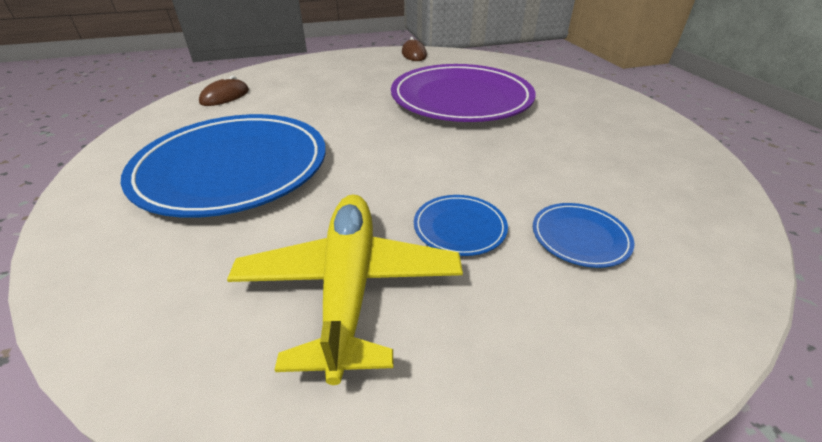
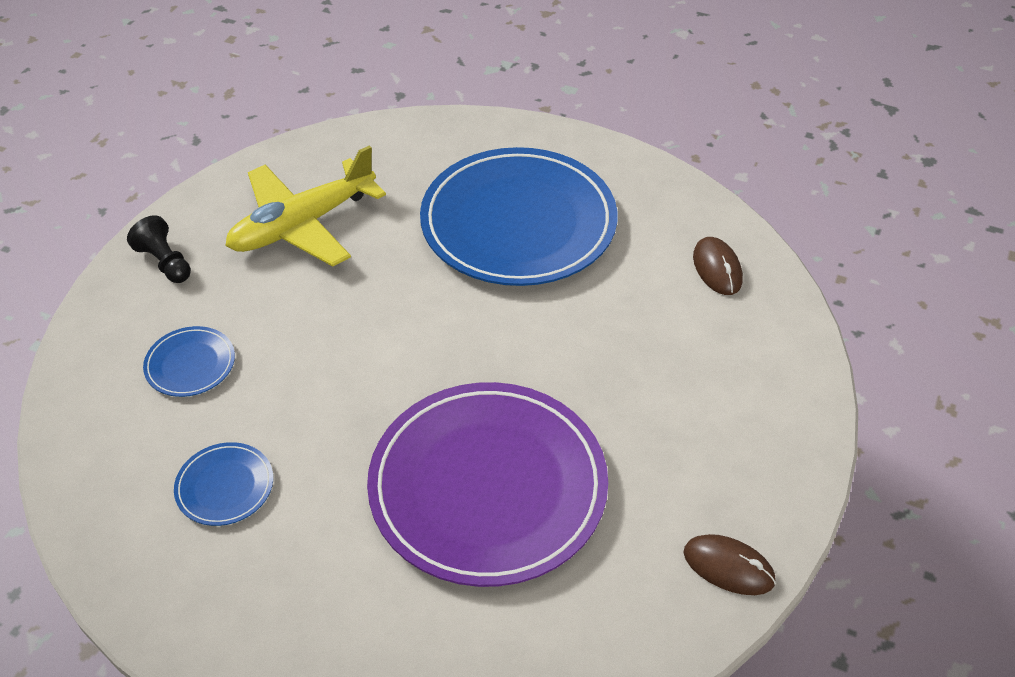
camera: 130 degrees right, 10 degrees up
(349, 286) = (302, 225): yellow plane -> yellow plane turned 105 degrees clockwise
(459, 227) = (283, 307): blue plate -> blue plate (225, 486)
(533, 364) = (165, 262): none -> black pawn

